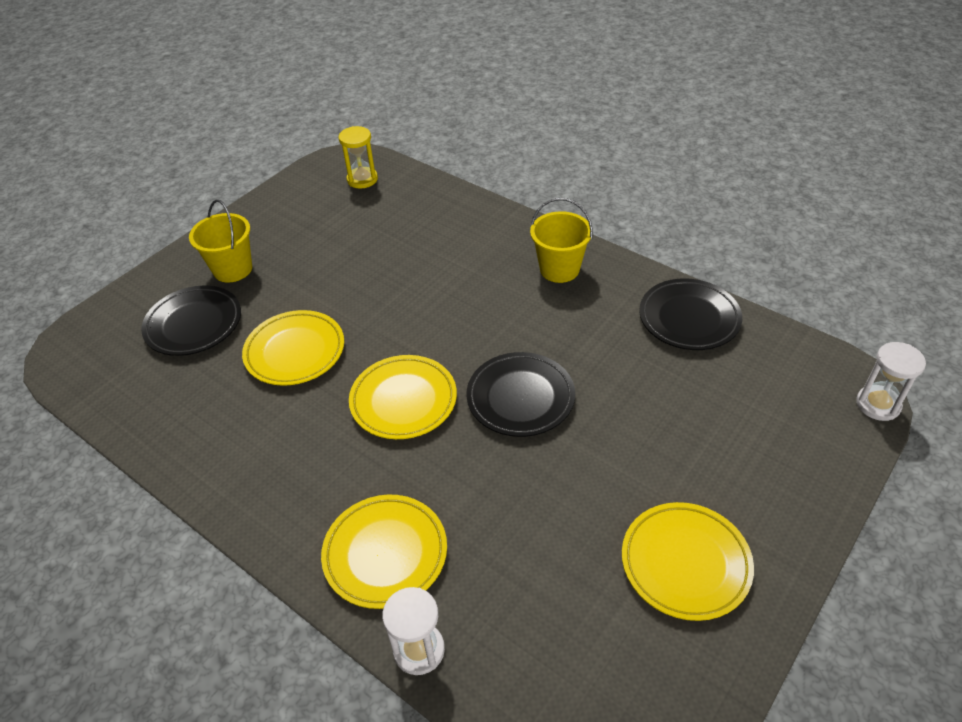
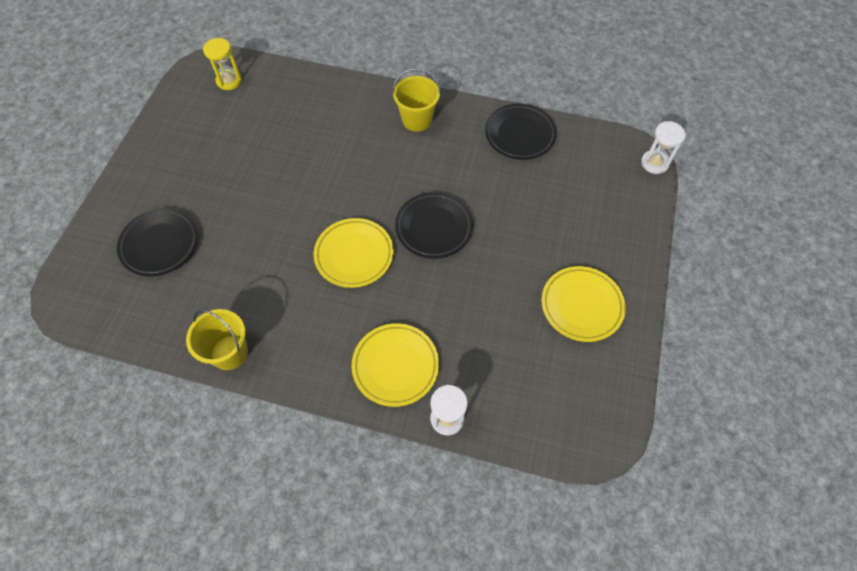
camera: 25 degrees left, 15 degrees up
(233, 269) = (164, 188): yellow bucket -> yellow bucket (229, 352)
(295, 351) = (254, 242): yellow plate -> none

